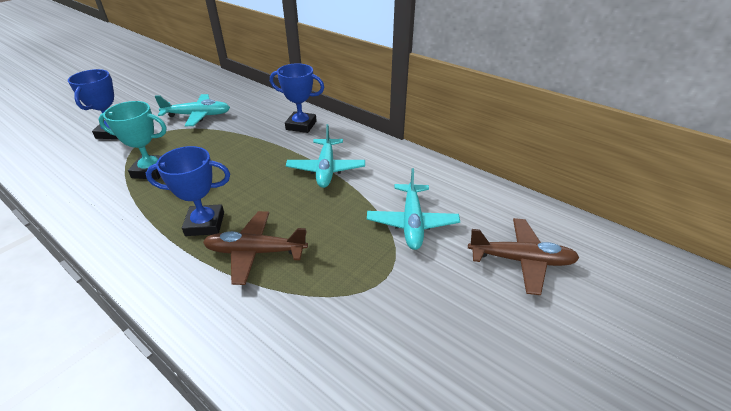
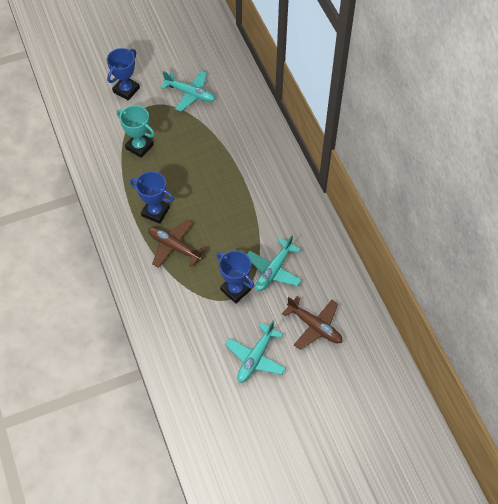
camera: 30 degrees right, 20 degrees up
(301, 125) = (259, 142): blue trophy -> blue trophy (235, 289)
(326, 169) = (250, 198): turquoise plane -> turquoise plane (255, 358)

